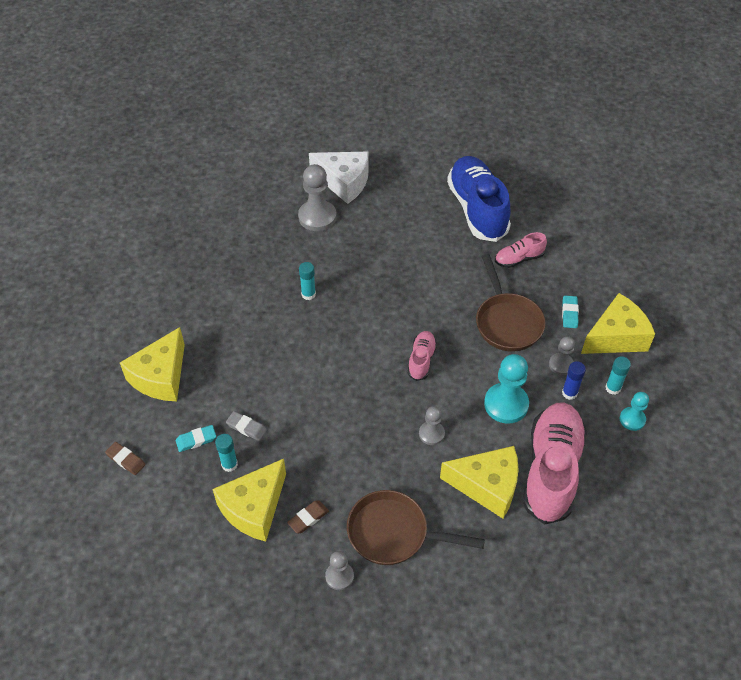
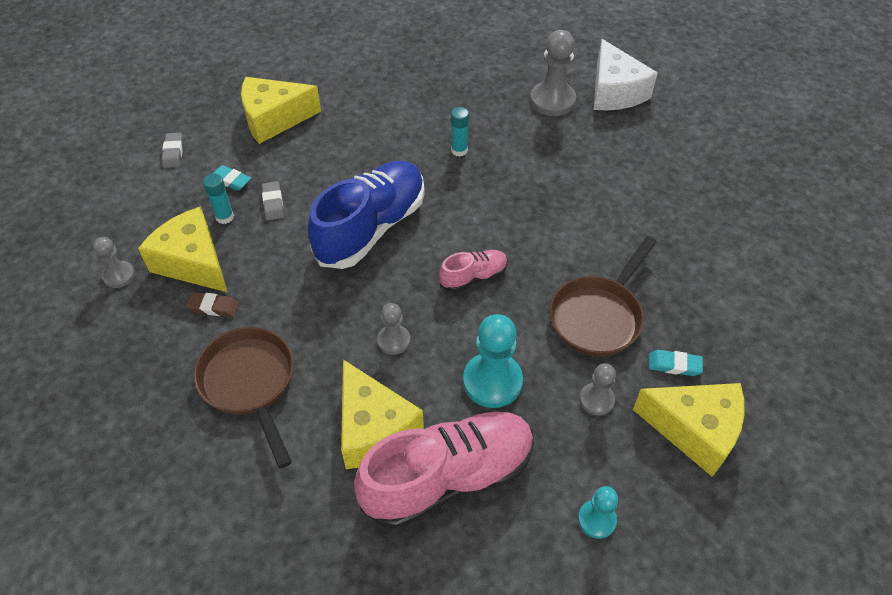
camera: 50 degrees right, 0 degrees up
(126, 460) = (173, 152): brown eraser -> grey eraser
(254, 508) = (193, 262): yellow cheese -> yellow cheese turned 45 degrees clockwise
(339, 576) = (168, 371): grey pawn -> grey pawn (119, 275)
(477, 209) = (711, 202): blue shoe -> blue shoe (371, 228)
(518, 259) = (692, 275): pink shoe -> none
(569, 313) = (674, 365): turquoise eraser -> turquoise eraser turned 45 degrees clockwise
(569, 393) = (567, 431): blue glue stick -> none
(613, 388) = (619, 471): turquoise glue stick -> none

